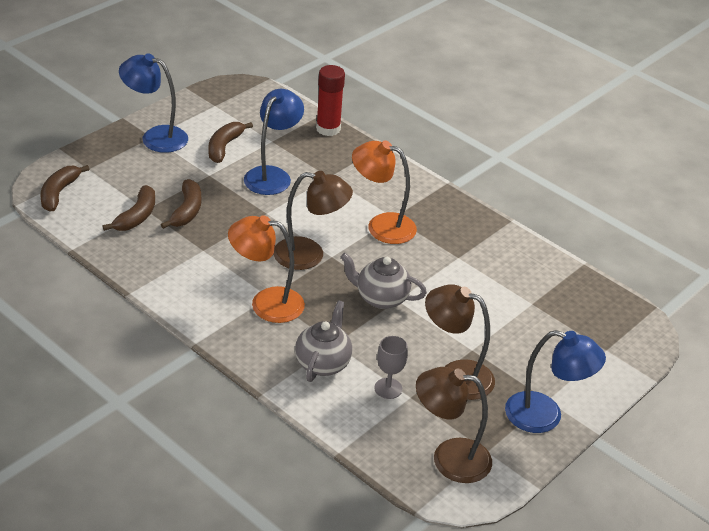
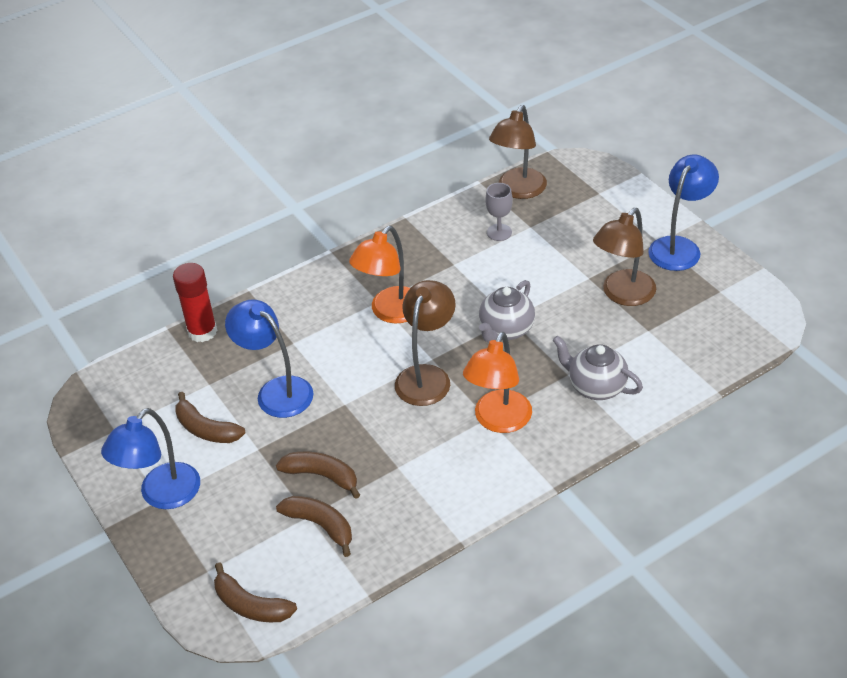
camera: 70 degrees left, 5 degrees up
(388, 388) = (635, 344): grey goblet -> grey goblet (499, 232)
(449, 458) = (727, 317): brown lamp -> brown lamp (518, 190)

